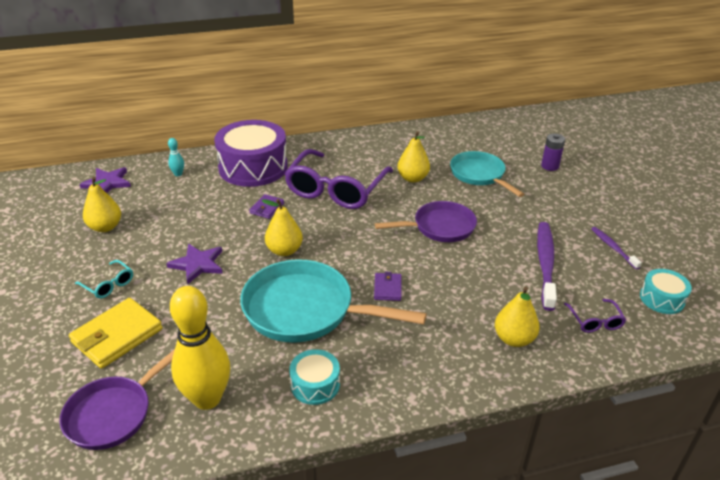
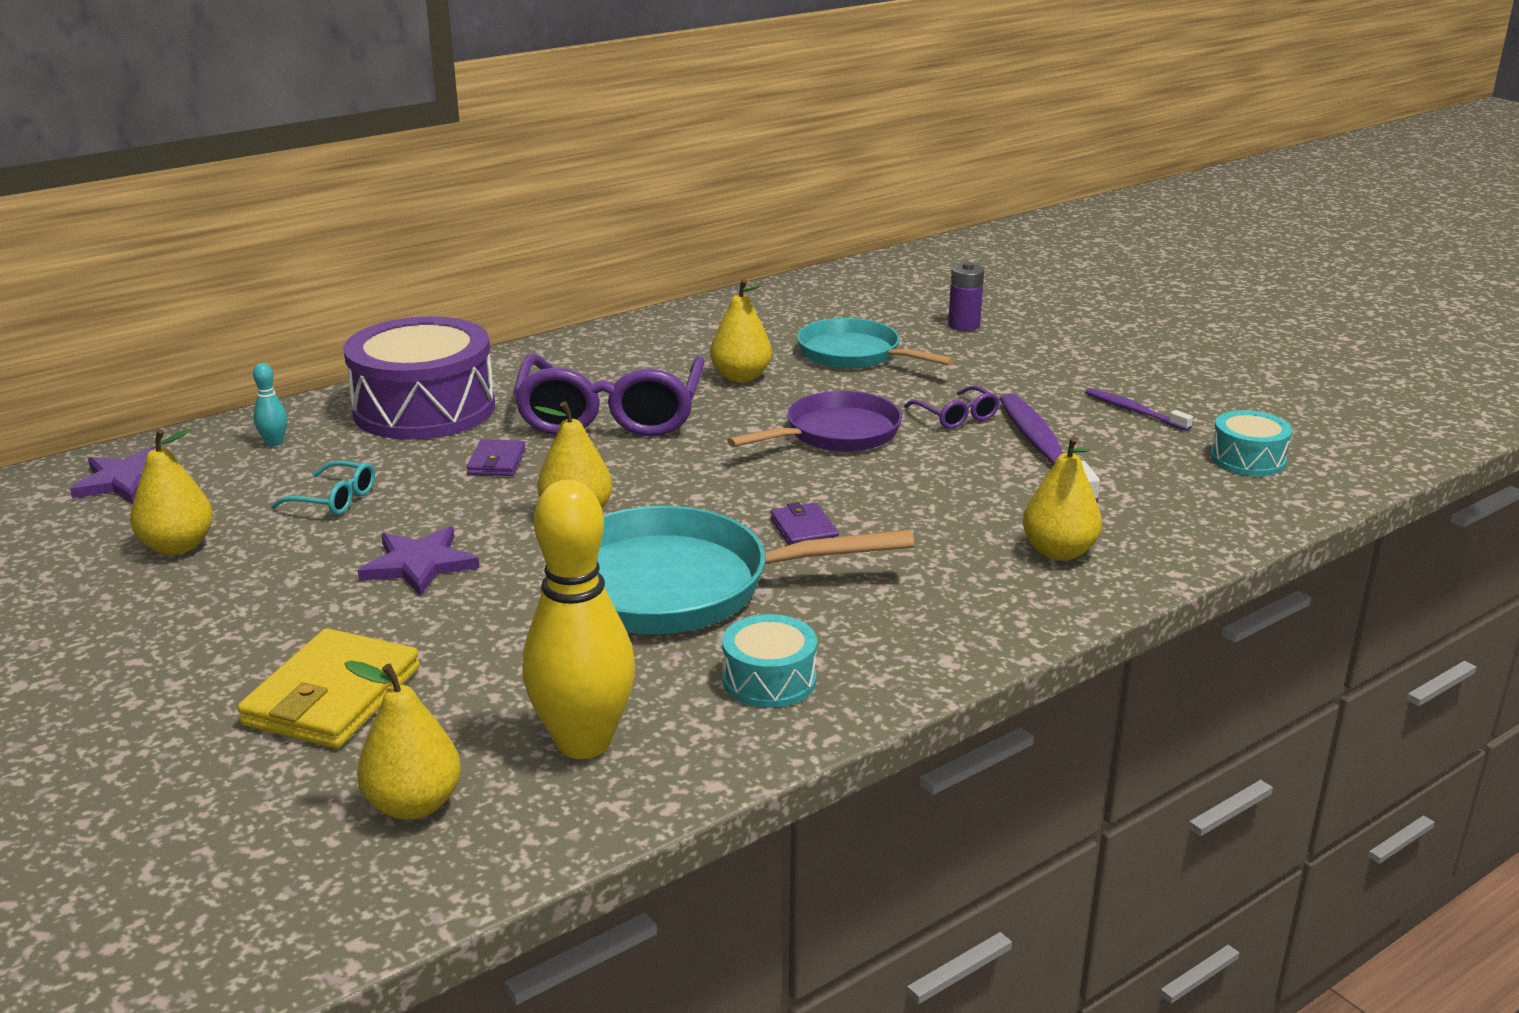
camera: 20 degrees left, 10 degrees down
(109, 285) = (255, 628): turquoise glasses -> turquoise glasses (335, 500)
(113, 413) = (414, 805): purple pan -> yellow pear
(595, 321) = (1169, 505): purple glasses -> purple glasses (957, 417)

